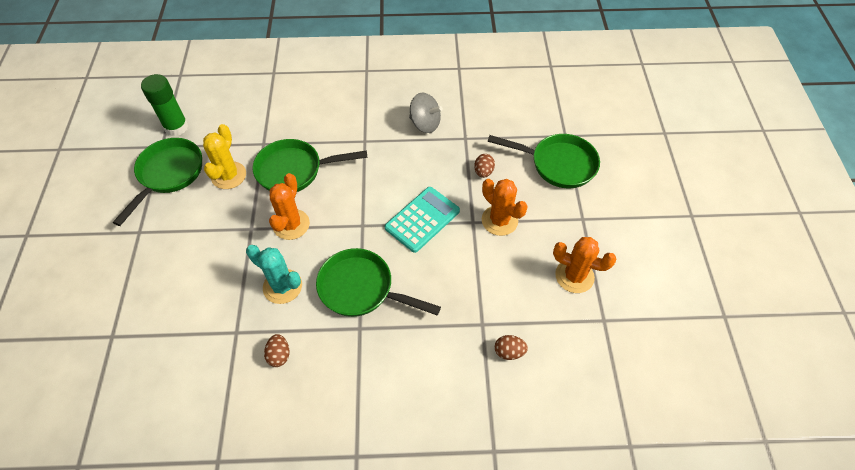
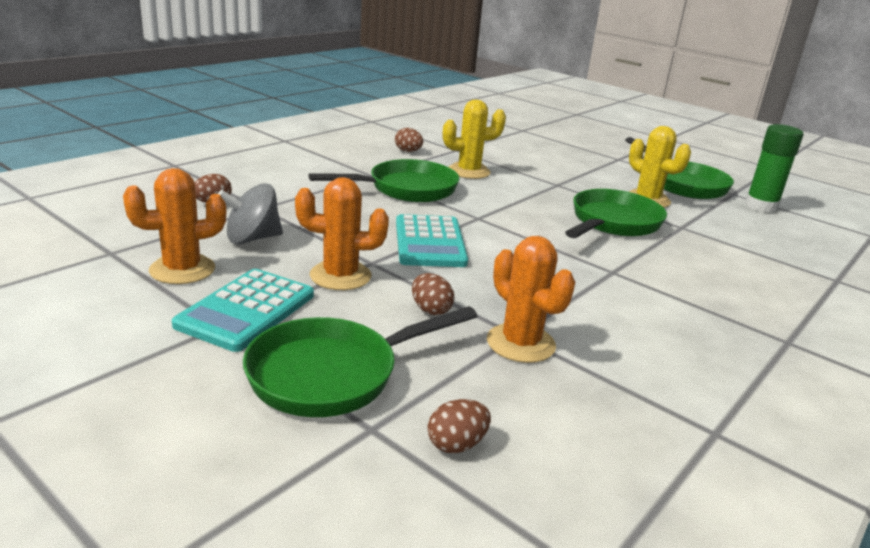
camera: 130 degrees right, 30 degrees down
(282, 286) = (469, 171): turquoise cactus -> yellow cactus
(291, 224) = (535, 196): orange cactus -> orange cactus (520, 343)
(425, 124) = (592, 322): grey spinning top -> grey spinning top (252, 239)
(544, 114) = (456, 444): none -> brown egg
(564, 222) = (246, 310): none -> turquoise calculator

